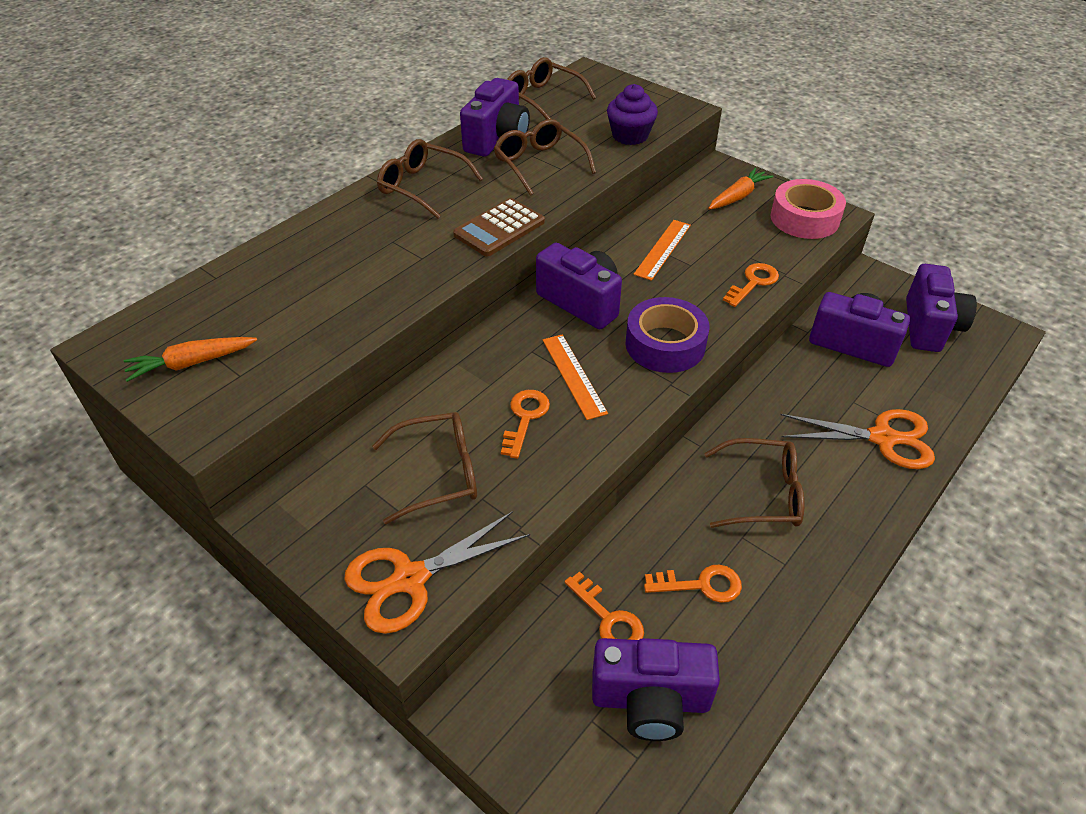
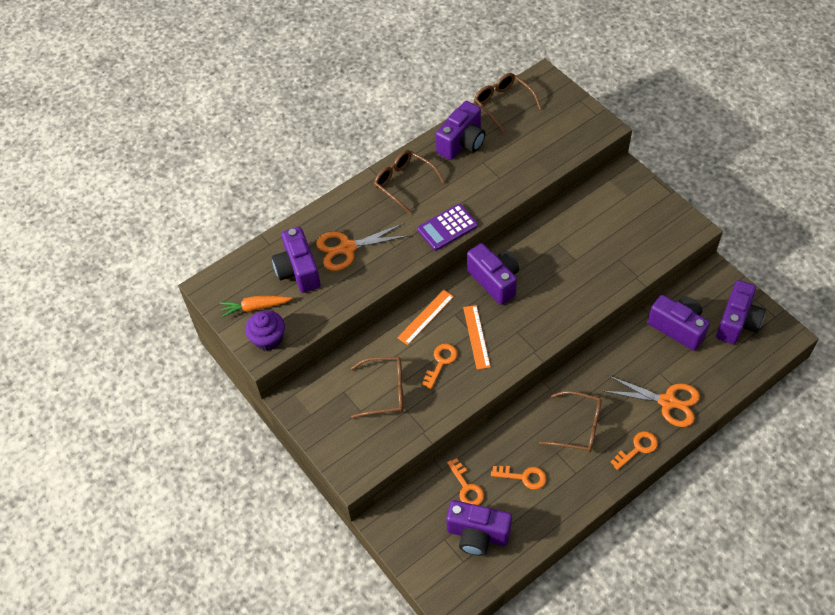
camera: 15 degrees right, 10 degrees up
(266, 306) = (298, 271): none -> purple camera
(410, 579) = (360, 452): orange scissors -> orange scissors (347, 248)
(499, 228) = (447, 227): brown calculator -> purple calculator
(539, 164) = (486, 171): brown glasses -> none
(630, 136) = (556, 151): purple cupcake -> purple cupcake (268, 338)
(663, 249) = (560, 243): orange ruler -> orange ruler (425, 317)
(665, 344) = (539, 322): purple tape -> none
(738, 196) = (628, 202): orange carrot -> none
(753, 282) = (613, 281): orange key -> orange key (637, 448)
(804, 218) = (669, 229): pink tape -> none

